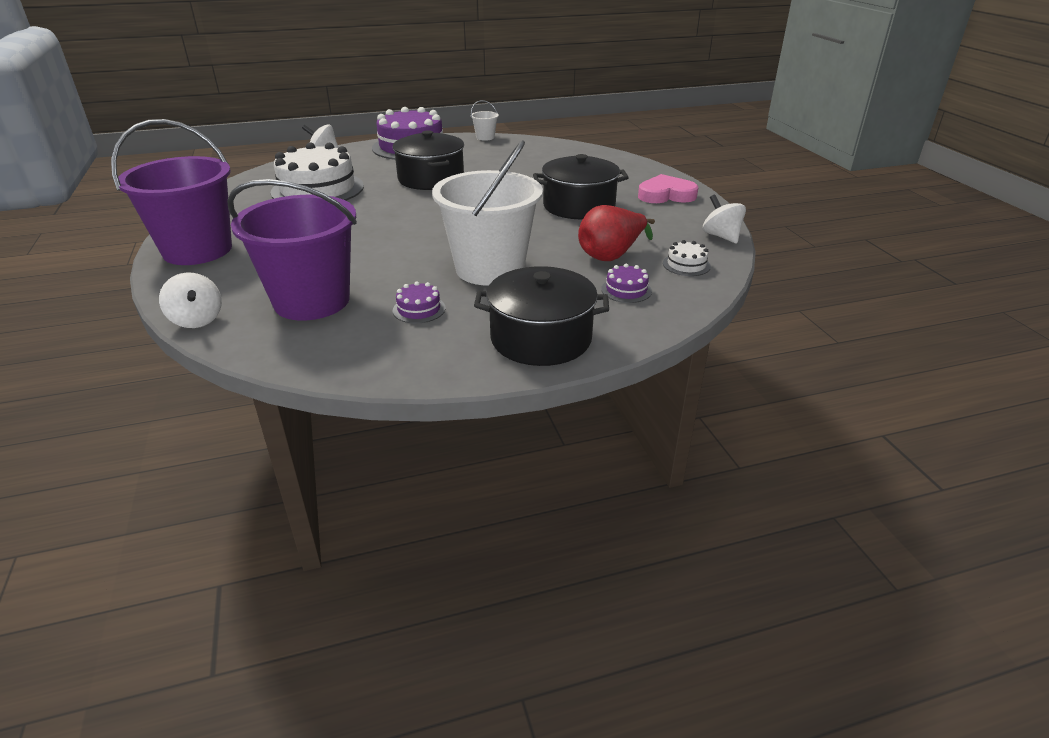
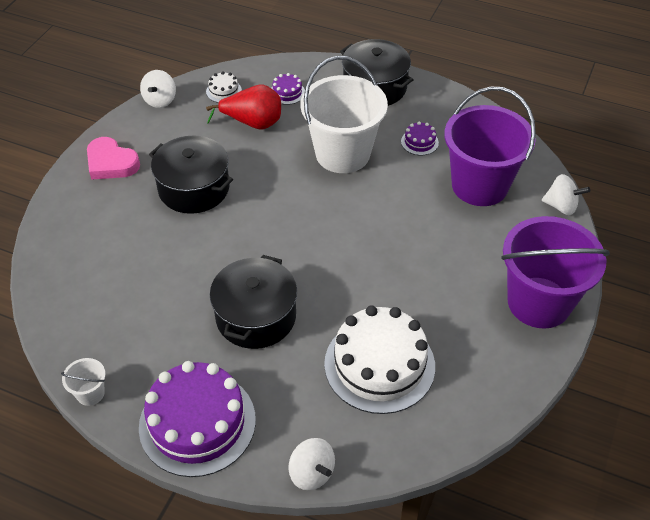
camera: 140 degrees left, 15 degrees up
(197, 320) = (561, 206): white spinning top -> white spinning top turned 105 degrees clockwise

